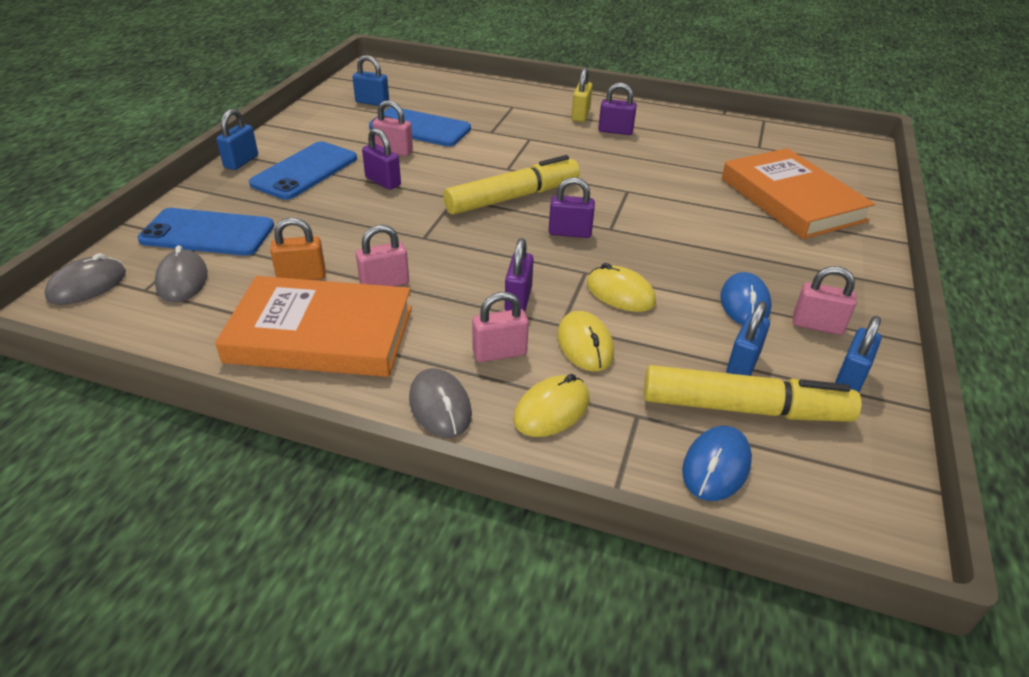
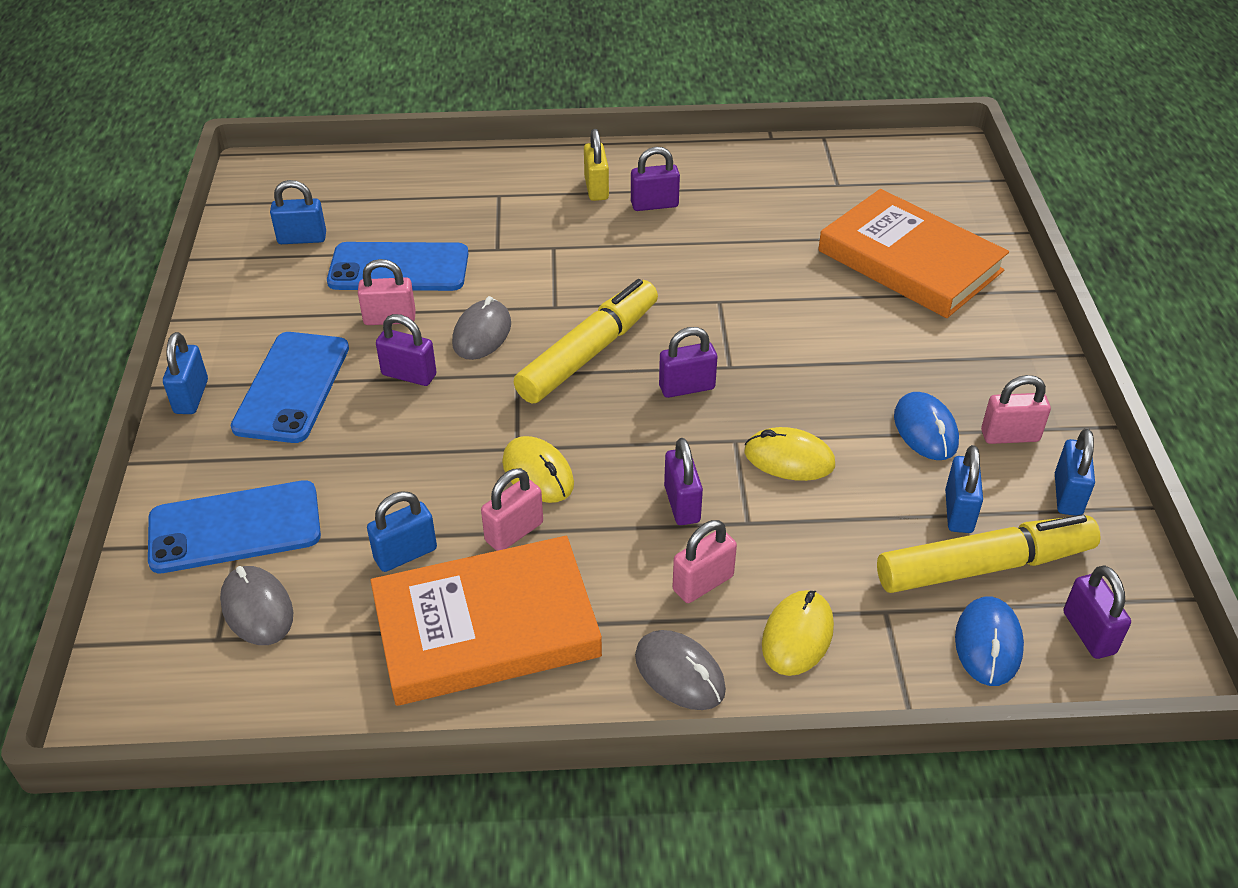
camera: 20 degrees left, 5 degrees up
(87, 285) = (137, 657): grey mouse -> grey mouse (482, 334)
(301, 276) = (405, 554): orange padlock -> blue padlock
(585, 345) = (787, 541): yellow mouse -> yellow mouse (538, 473)
(818, 487) = (1089, 633): none -> purple padlock

